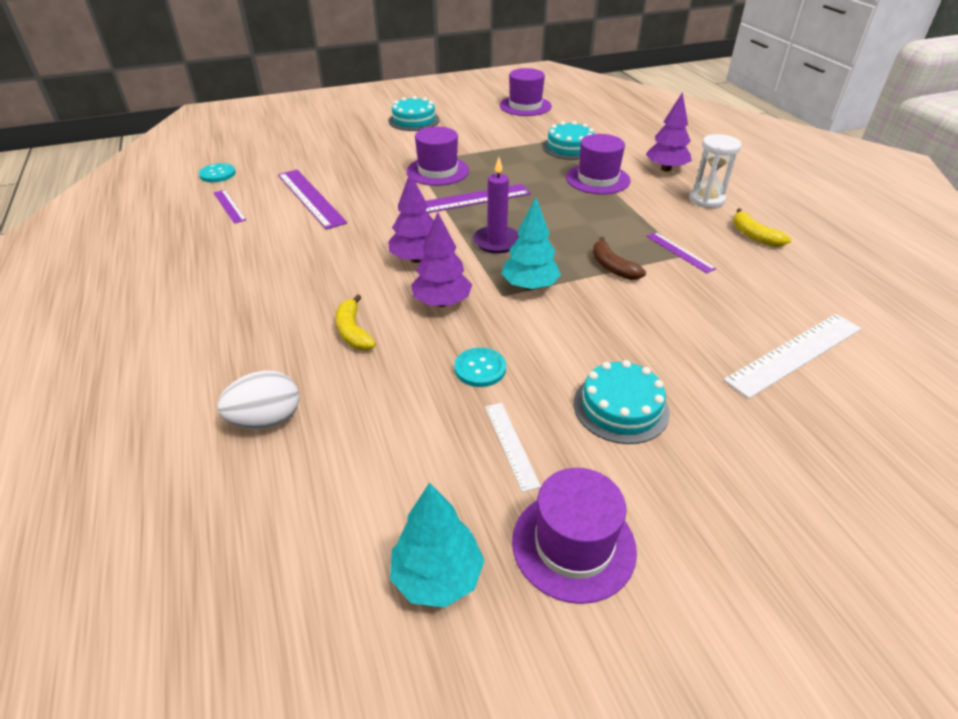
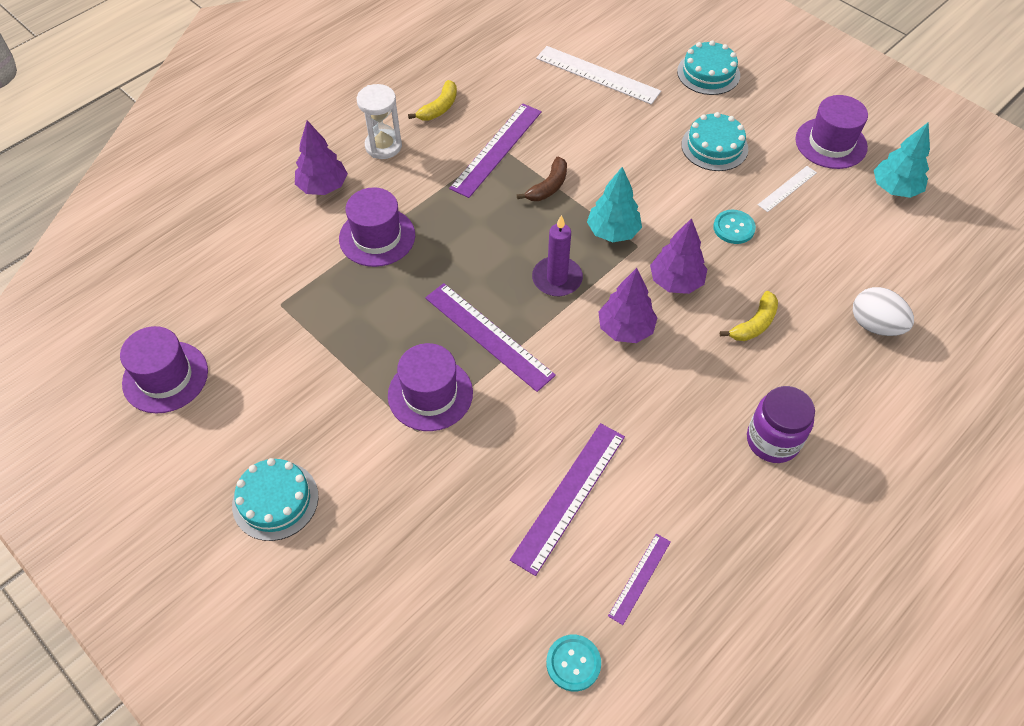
camera: 115 degrees left, 15 degrees up
(241, 294) = (772, 440): none -> purple jar
(570, 147) = (299, 284): turquoise cake -> turquoise cake (708, 73)
(680, 252) = (496, 149): purple ruler -> purple ruler, size x1.83

